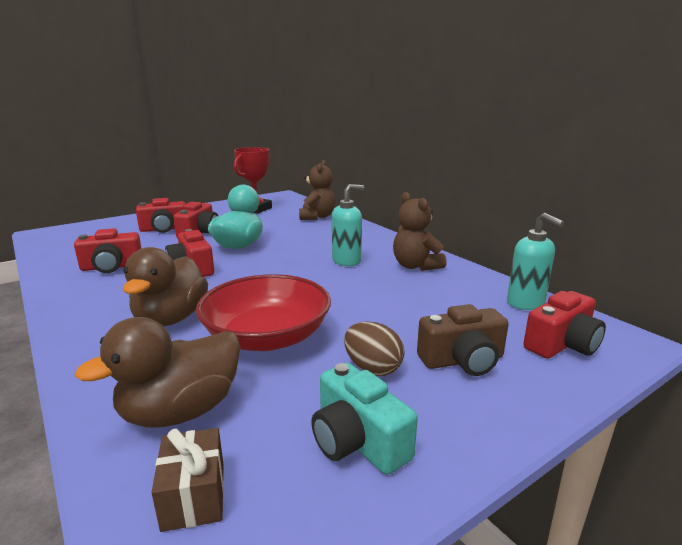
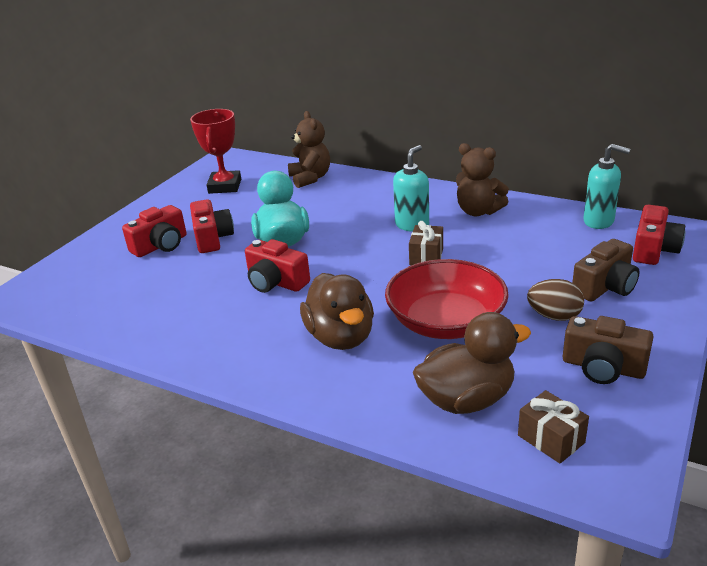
camera: 25 degrees left, 10 degrees up
(112, 267) = (186, 309): red camera -> none
(181, 411) = (466, 399): brown duck -> brown duck turned 135 degrees counterclockwise
(325, 284) = (426, 256): none -> brown gift
(357, 441) = (603, 367): turquoise camera -> brown camera

